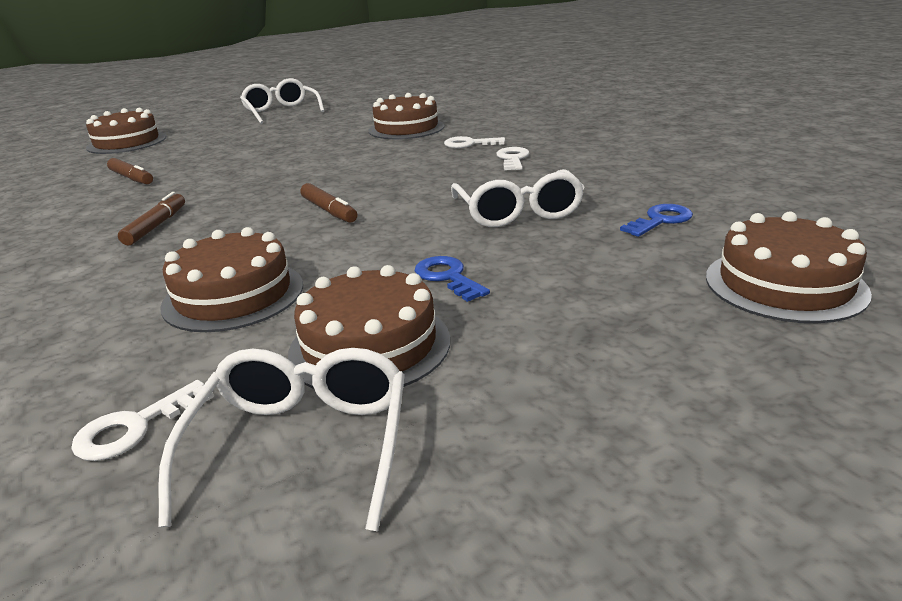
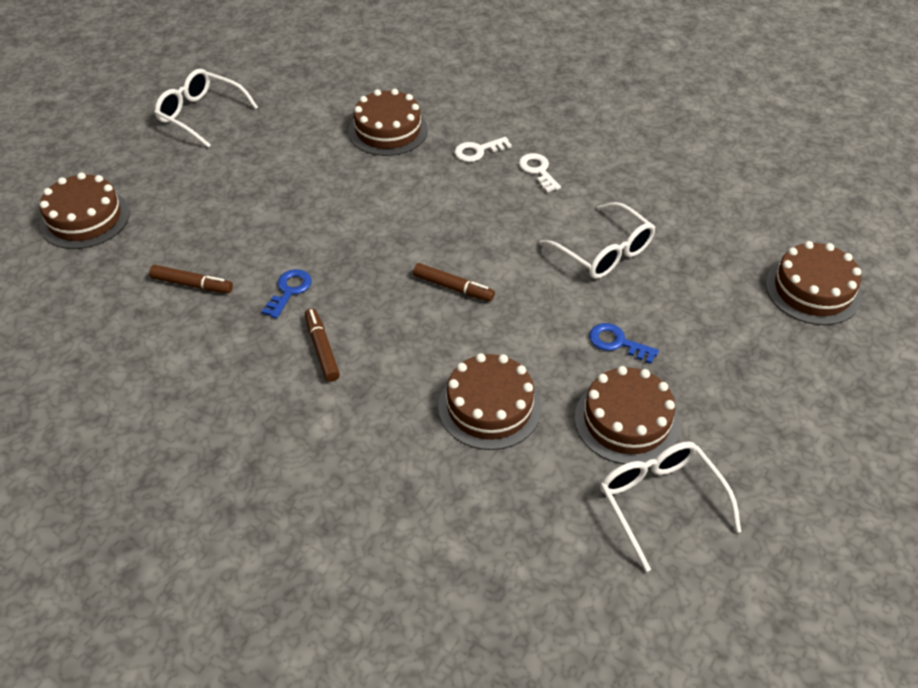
camera: 30 degrees left, 20 degrees up
(135, 427) = (559, 528): white key -> none
(660, 220) = (707, 238): blue key -> blue key (289, 291)

